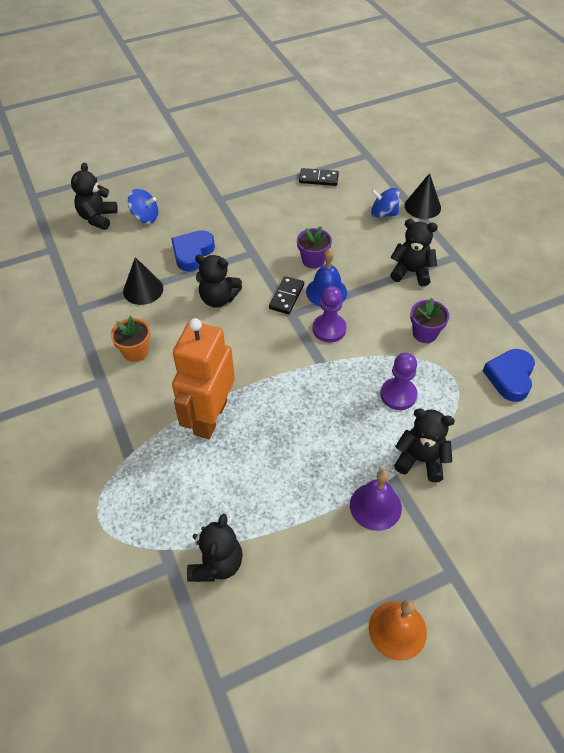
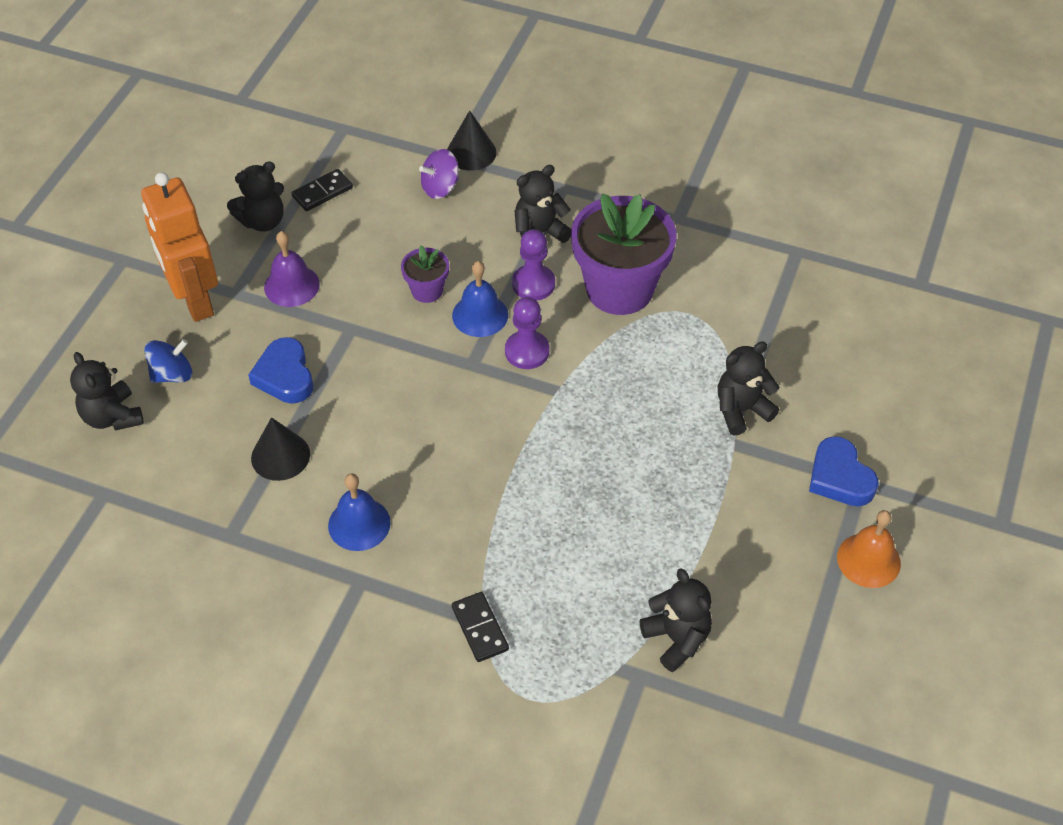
camera: 45 degrees left, 0 degrees up
(135, 352) = (359, 524): orange flower pot -> blue bell
(210, 417) = (516, 524): orange robot -> orange robot (194, 300)
(218, 299) = (377, 404): black teddy bear -> black teddy bear (263, 221)
(286, 296) = (446, 349): black domino -> black domino (479, 628)
(375, 506) = (748, 479): purple bell -> purple bell (291, 285)
(383, 214) = (440, 188): blue spinning top -> purple spinning top
(398, 395) = (660, 366): purple pawn -> purple pawn (533, 284)
(425, 333) = (619, 289): purple flower pot -> purple flower pot, size x2.14
(510, 377) = (734, 276): blue heart -> blue heart (839, 477)

